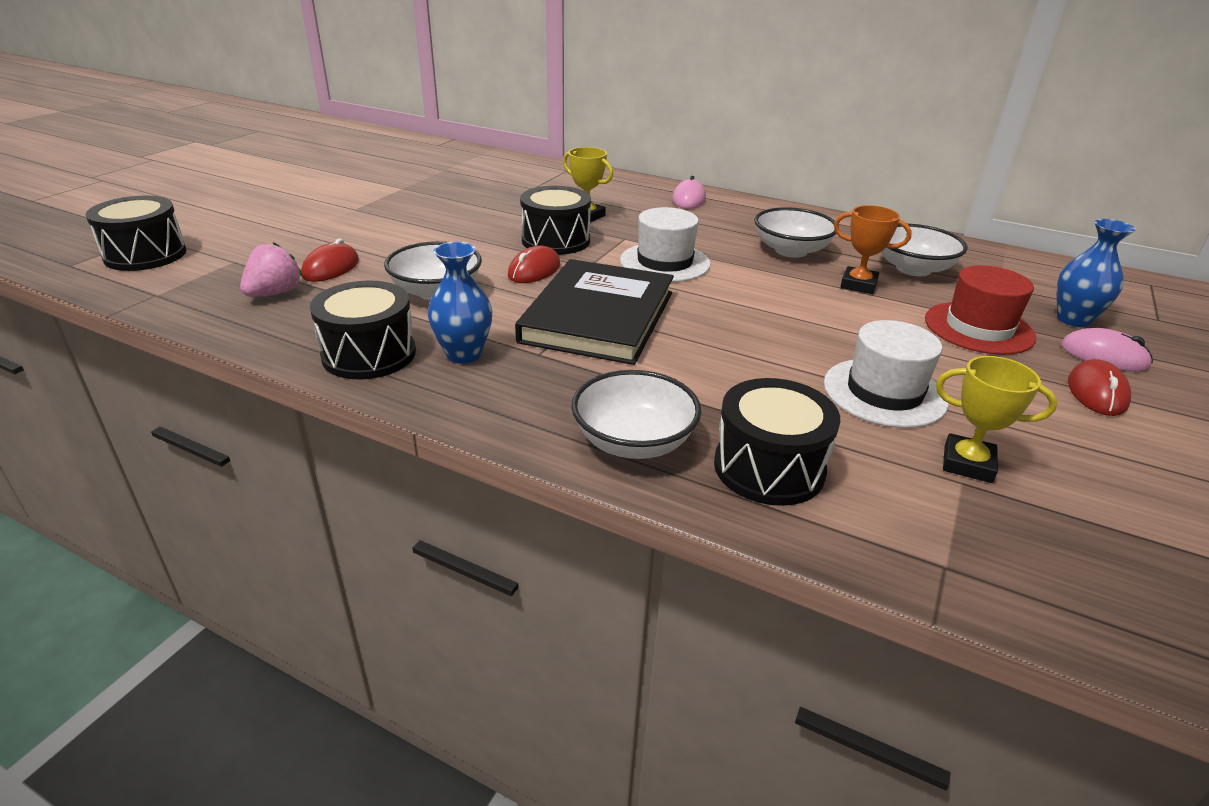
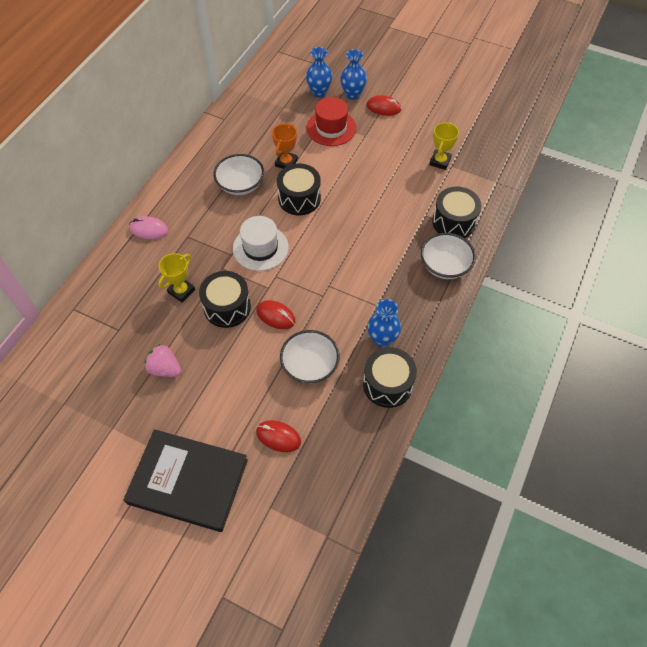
camera: 90 degrees left, 25 degrees up
(145, 255) = (261, 579): black drum -> black drum (299, 198)
(275, 293) = (319, 459): pink strawberry -> pink strawberry (165, 368)
(598, 317) = (334, 280): black book -> black book (188, 481)
(884, 392) = (393, 175): white hat -> none
(913, 269) = (264, 135): white bowl -> none
(1103, 356) = (352, 94): pink mouse -> blue vase

